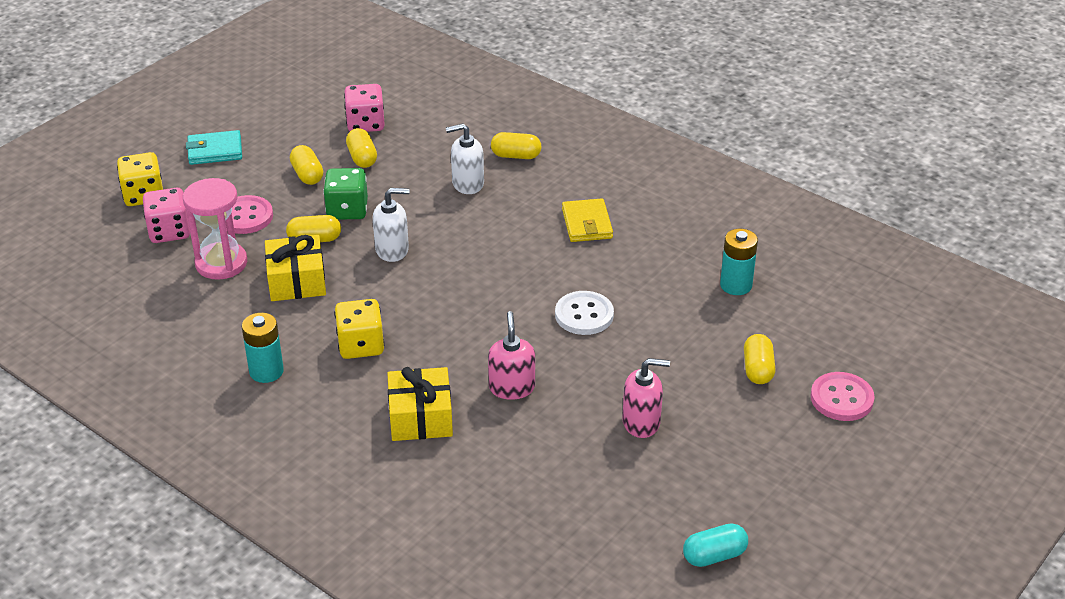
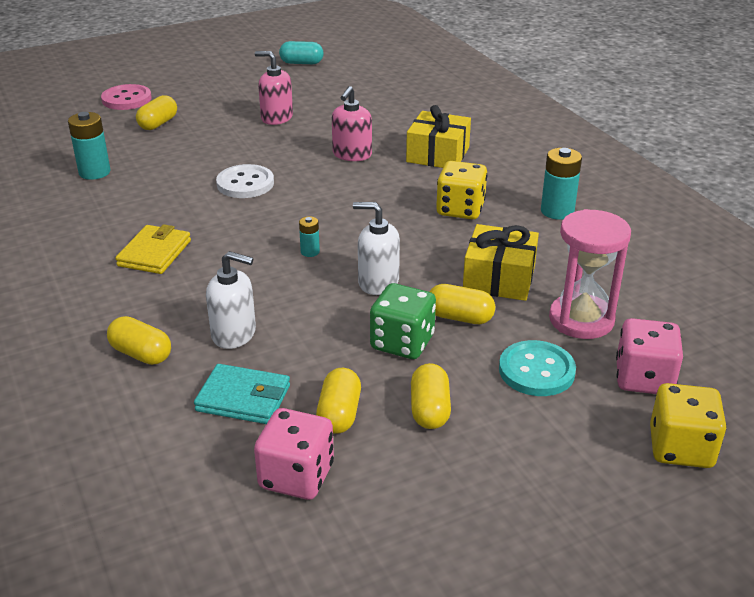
camera: 155 degrees left, 5 degrees down
(215, 151) = (557, 500): turquoise wallet -> turquoise wallet (243, 398)
(245, 217) = (536, 371): pink button -> turquoise button
(465, 261) = (310, 252): none -> turquoise battery

